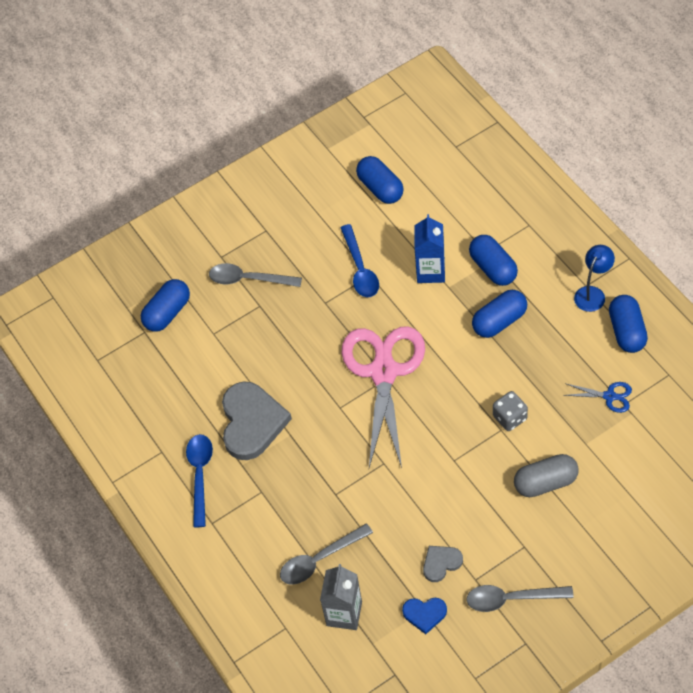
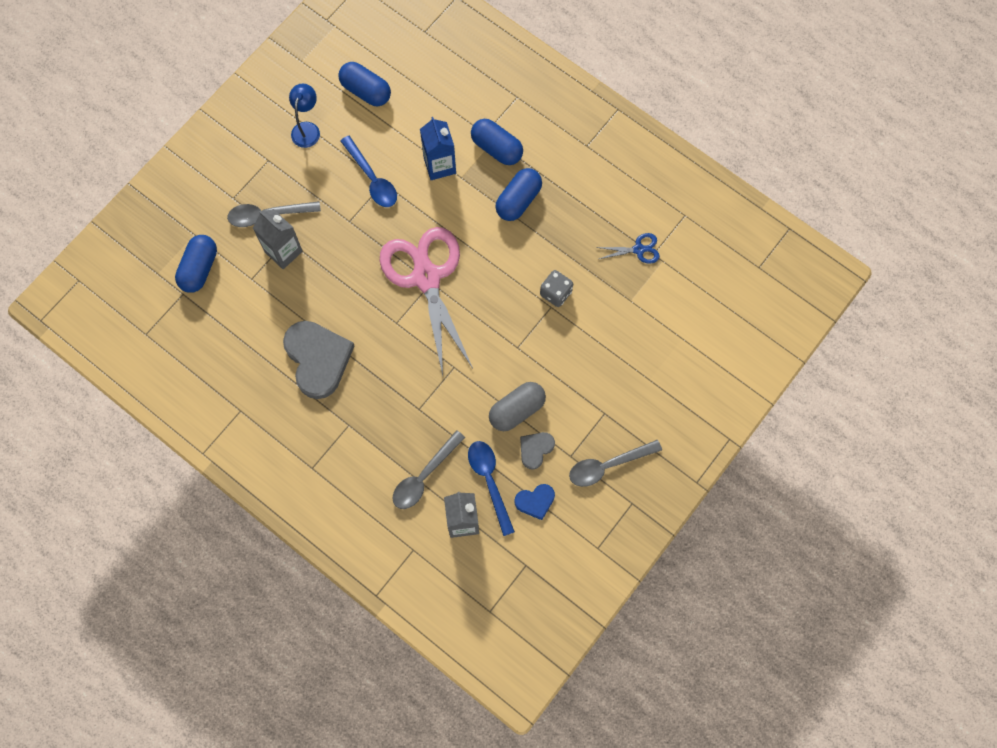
camera: 25 degrees left, 15 degrees up
(200, 475) = (285, 424): blue spoon -> blue spoon (489, 481)
(252, 316) = (283, 251): none -> grey carton
(545, 482) = (606, 347): grey capsule -> grey capsule (517, 410)
(592, 293) = (595, 152): blue lamp -> blue lamp (307, 129)
(627, 331) = (636, 182): blue capsule -> none

